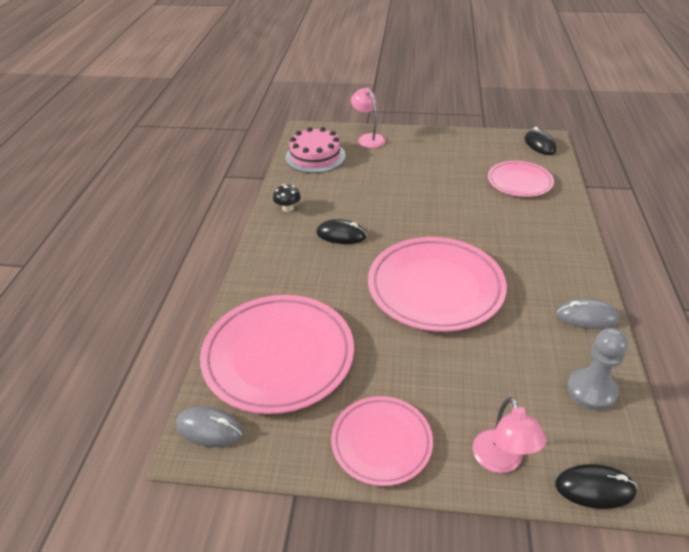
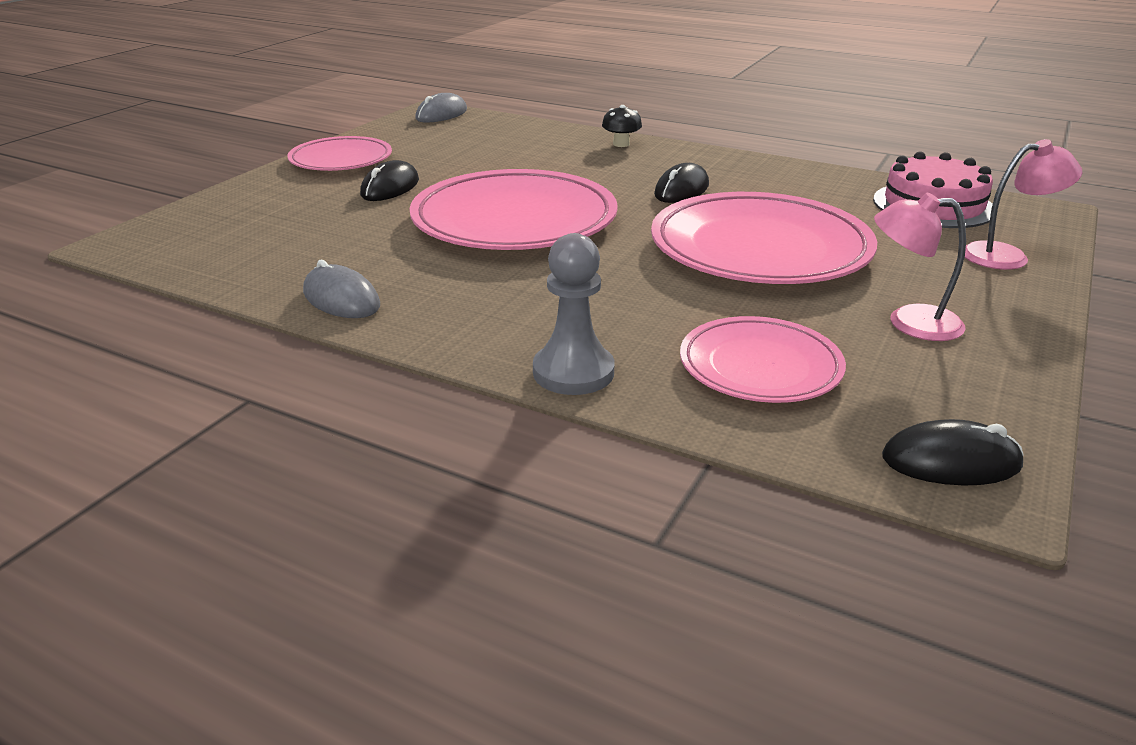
camera: 110 degrees right, 10 degrees down
(278, 356) = (493, 140): pink plate -> pink plate (760, 249)
(288, 208) = (772, 171): black mushroom -> black mushroom (621, 144)
(501, 461) = (248, 196): pink lamp -> pink lamp (909, 322)
(587, 317) = (341, 299): grey mouse -> grey mouse turned 75 degrees counterclockwise
(591, 390) = (242, 260): grey pawn -> grey pawn (573, 372)
(594, 488) = (157, 225): black mouse -> black mouse (390, 188)

